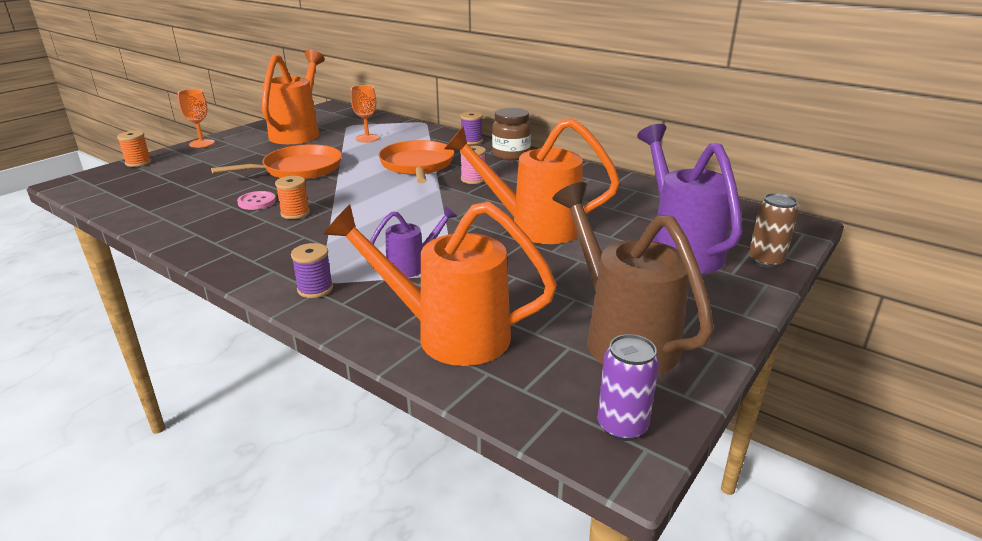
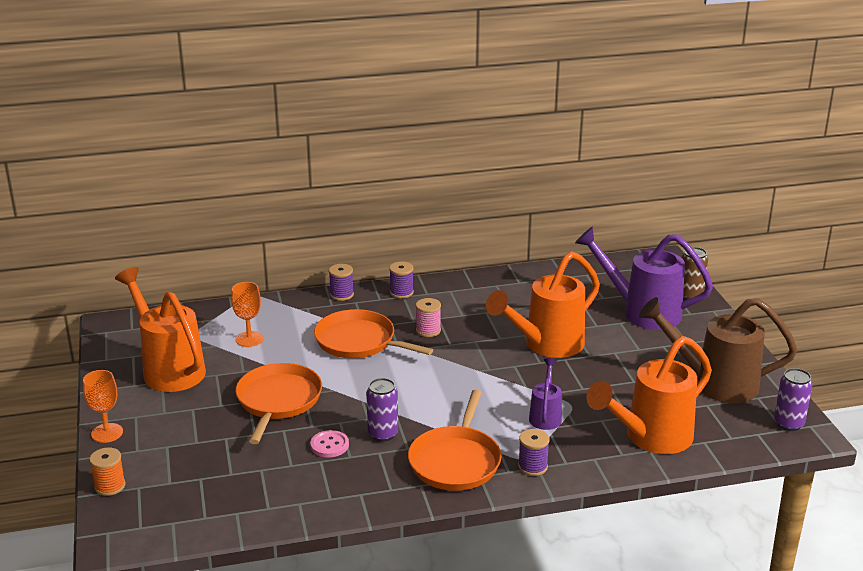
camera: 50 degrees left, 0 degrees up
(286, 252) = (456, 461): none -> orange pan
(295, 213) = (383, 434): orange spool -> purple can
(511, 155) = (401, 292): brown jar -> purple spool

